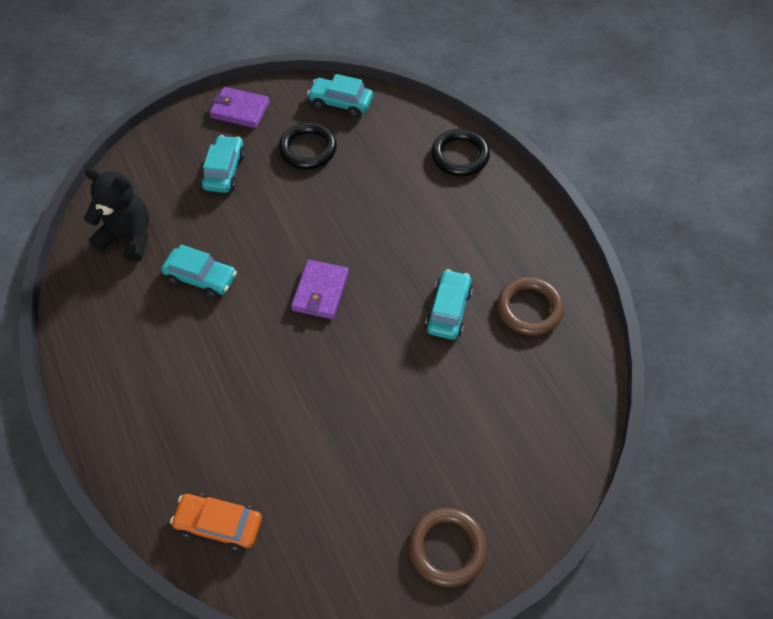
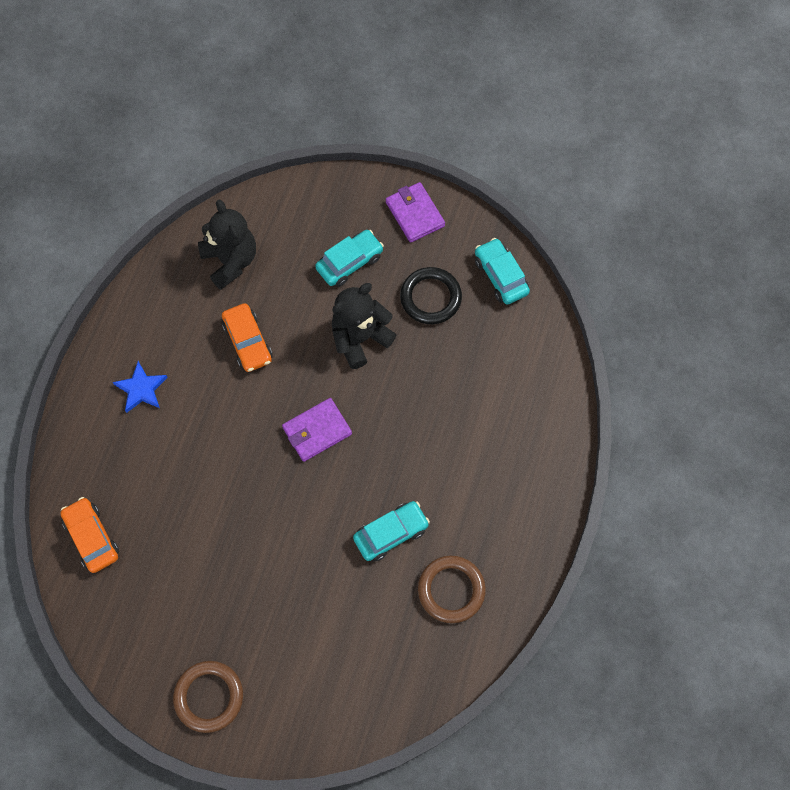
camera: 45 degrees right, 10 degrees up
(146, 379) = (141, 389): none -> blue star
(201, 278) = (248, 342): turquoise car -> orange car
(285, 210) = (360, 338): none -> black teddy bear
(460, 155) = (543, 412): black ring -> none

